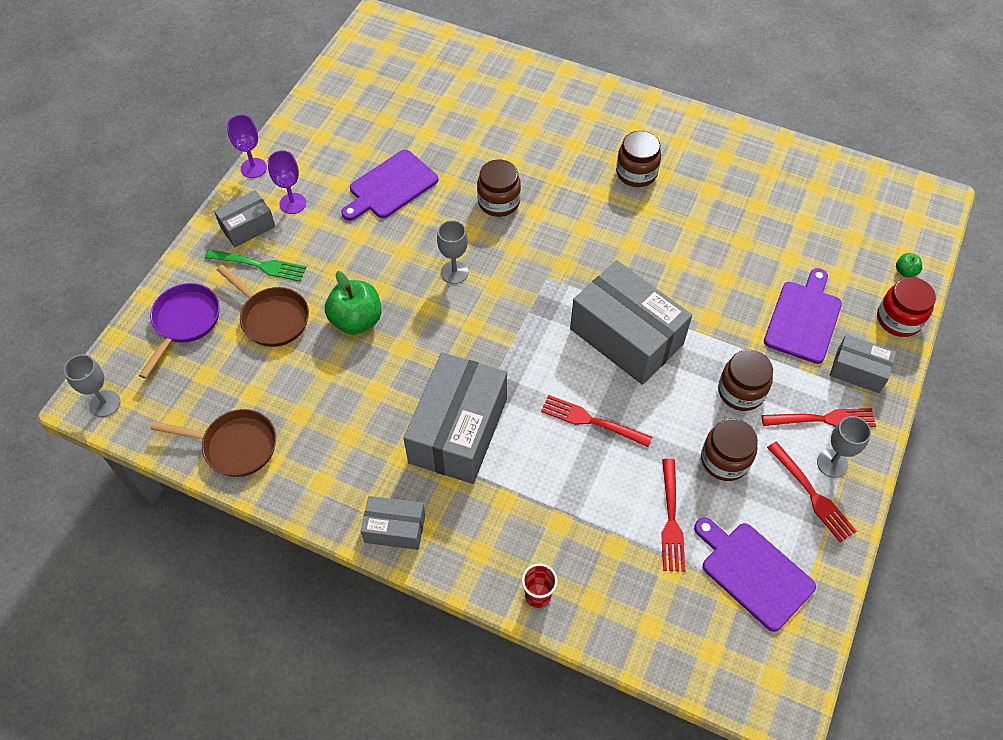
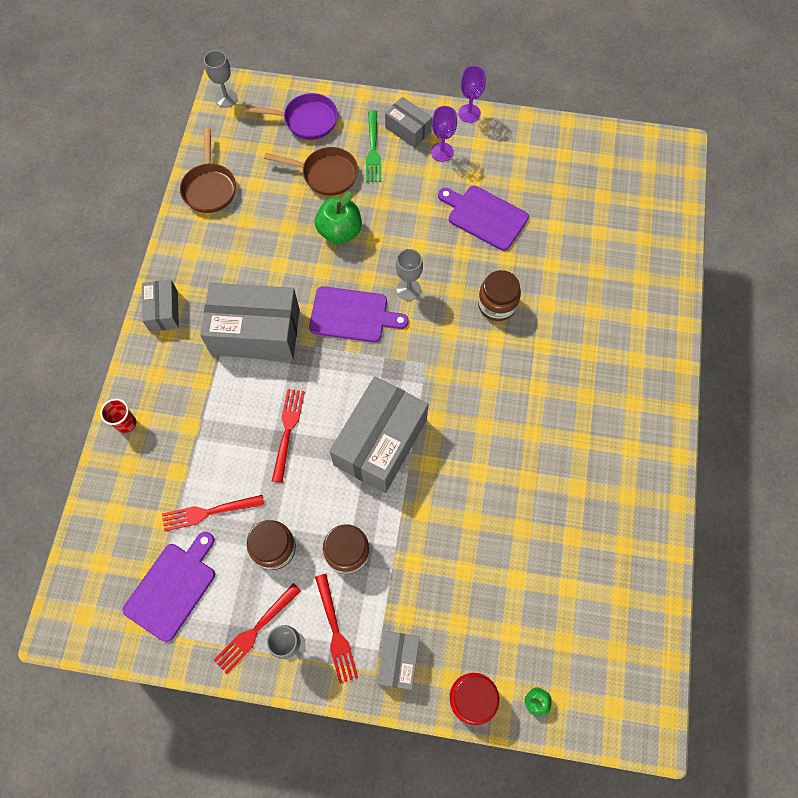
camera: 75 degrees right, 10 degrees up
(272, 318) = (326, 174): brown pan -> brown pan turned 105 degrees counterclockwise
(636, 173) = (574, 415): brown jar -> none
(804, 319) = (445, 601): purple cutting board -> purple cutting board (352, 315)

